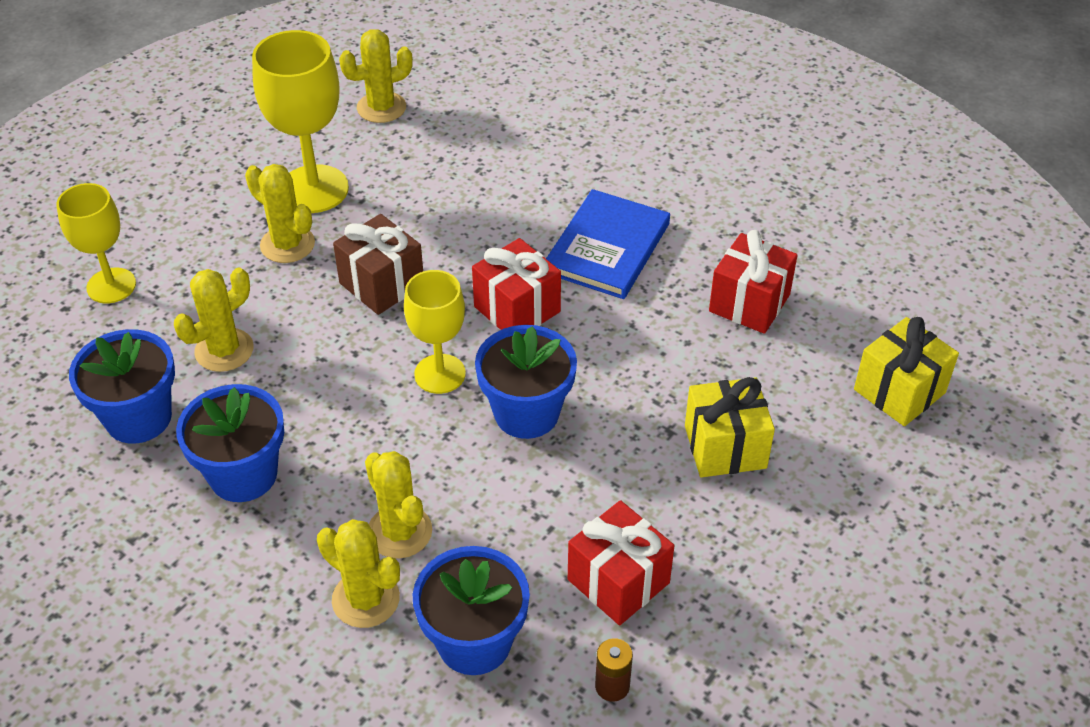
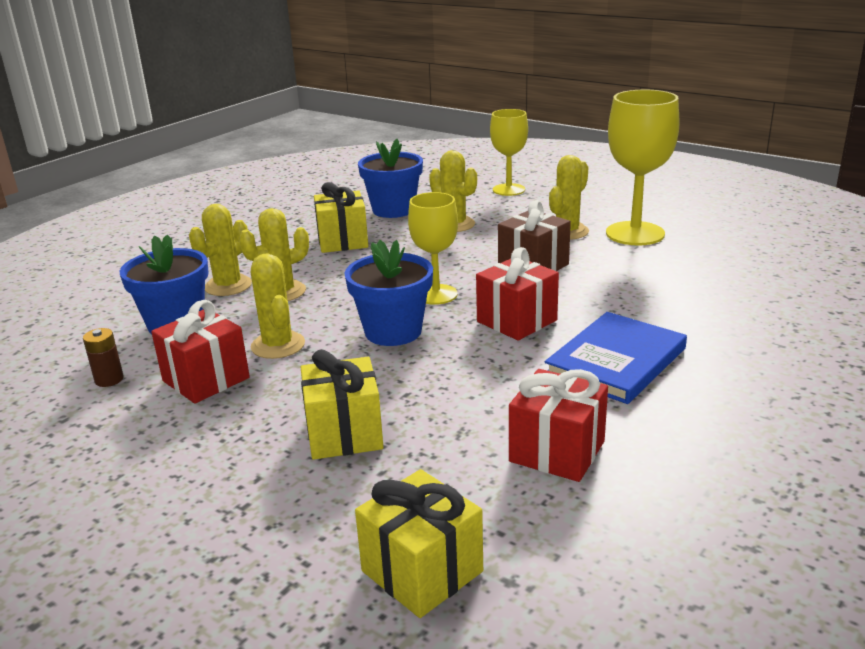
camera: 90 degrees right, 20 degrees down
(243, 474) = (342, 241): blue flower pot -> yellow gift
(381, 108) = (759, 248): yellow cactus -> yellow cactus (278, 345)
(607, 248) = (616, 361): blue book -> blue book turned 75 degrees counterclockwise

